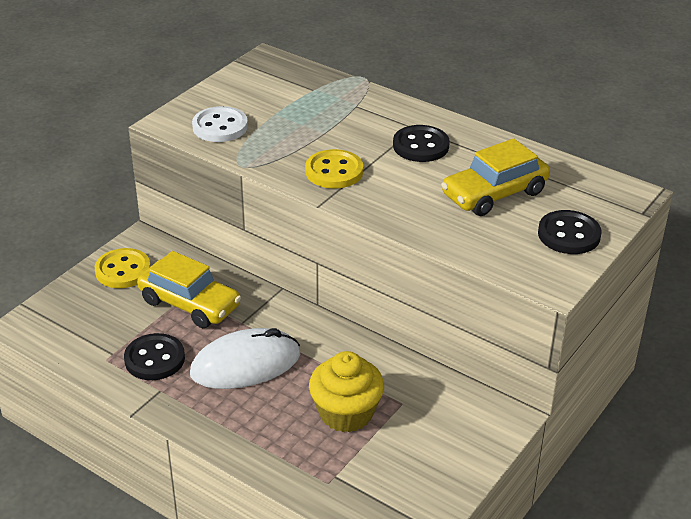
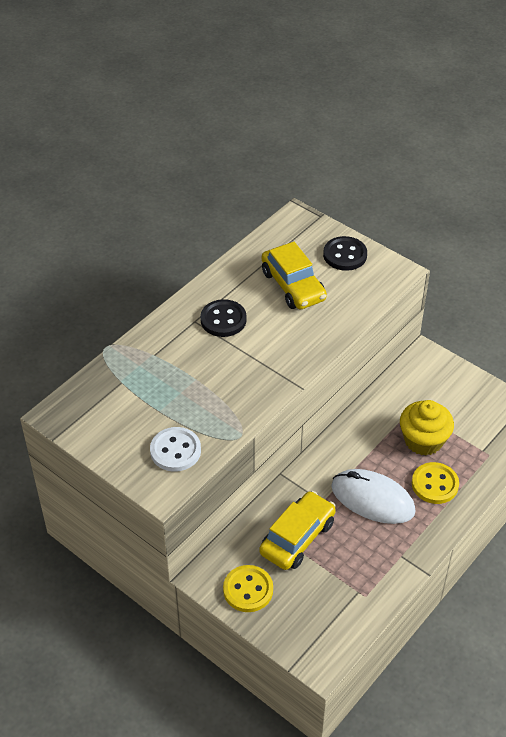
camera: 85 degrees left, 10 degrees up
(154, 359) = (366, 560): black button -> none
(245, 364) = (372, 499): white mouse -> white mouse turned 45 degrees counterclockwise
(334, 171) = (255, 375): yellow button -> yellow button (434, 484)

